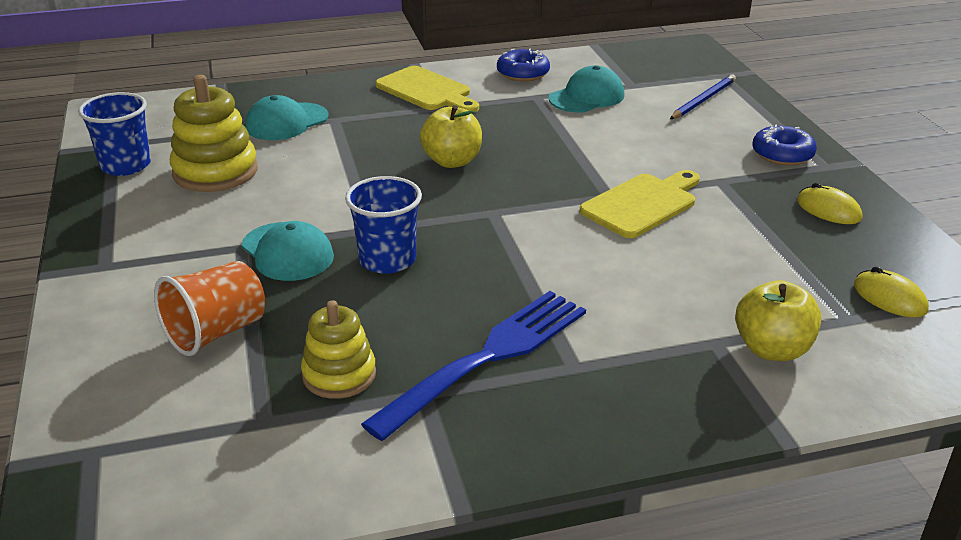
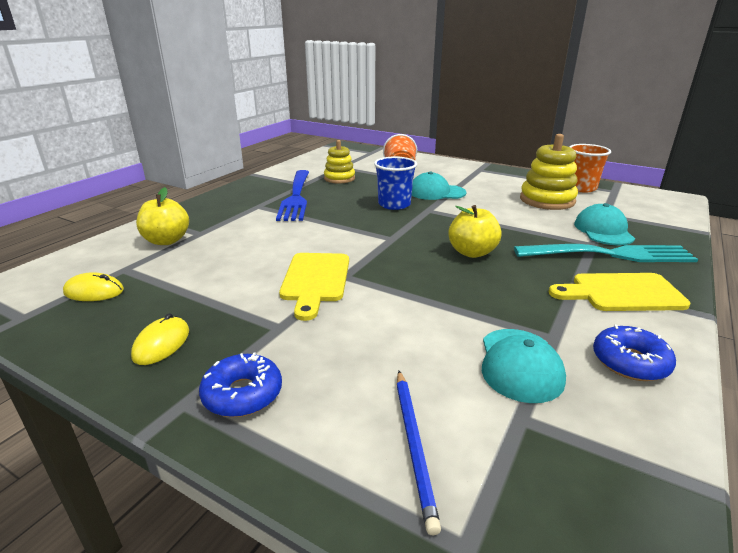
camera: 135 degrees right, 5 degrees down
(125, 165) = (581, 188): blue cup -> orange cup
(351, 108) = (610, 254): none -> turquoise fork
(828, 209) = (161, 343): yellow mouse -> yellow mouse turned 75 degrees counterclockwise

